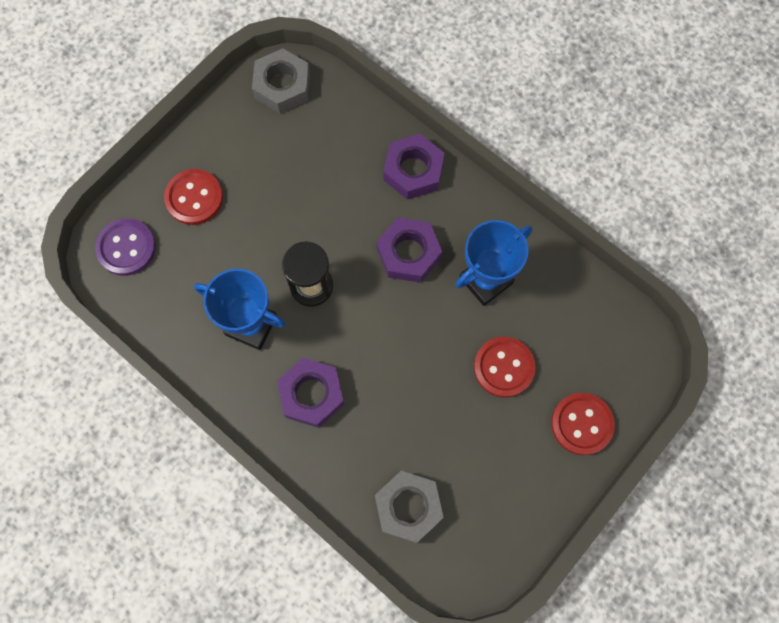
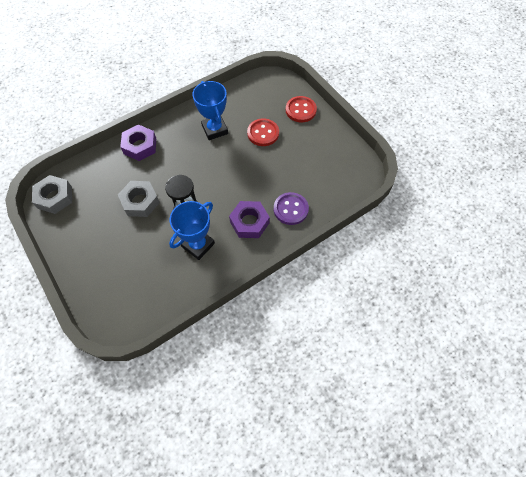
camera: 75 degrees left, 10 degrees down
(126, 248) = (119, 307): purple button -> purple button (290, 209)
(194, 198) = (104, 260): red button -> none
(408, 507) = (323, 190): grey nut -> grey nut (140, 201)
(409, 253) = (186, 159): purple nut -> none

